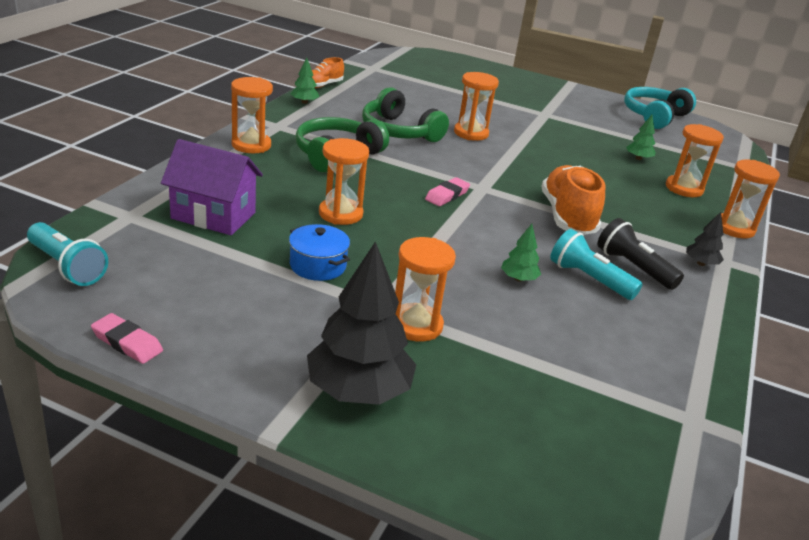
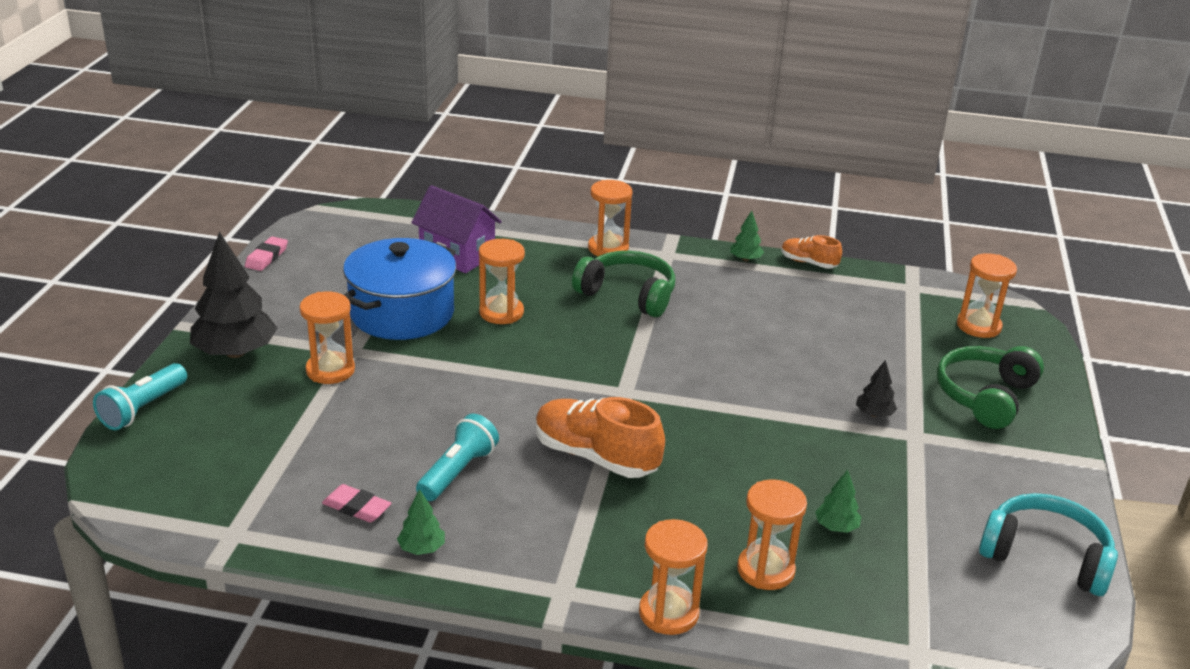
camera: 80 degrees right, 0 degrees up
(67, 267) = (349, 217): turquoise flashlight -> turquoise flashlight (143, 409)
(213, 216) = (457, 255): purple house -> purple house turned 60 degrees counterclockwise
(318, 265) = (402, 313): blue pot -> blue pot, size x2.02
(399, 131) = (727, 325): green headphones -> green headphones (985, 396)
(447, 195) = (586, 369): pink eraser -> pink eraser (357, 507)
(471, 133) = (775, 375): orange hourglass -> orange hourglass (978, 326)
(518, 279) = (434, 424): green tree -> green tree (421, 548)
(567, 216) = (595, 456): orange shoe -> orange shoe turned 135 degrees counterclockwise
(633, 268) = (500, 507): black flashlight -> none
(701, 263) = (543, 567): black tree -> black tree (874, 414)

